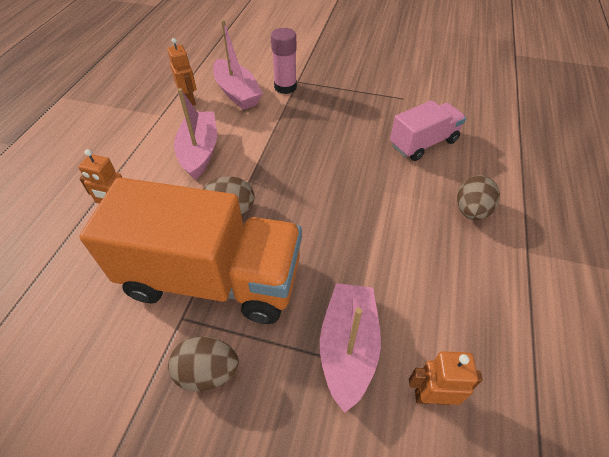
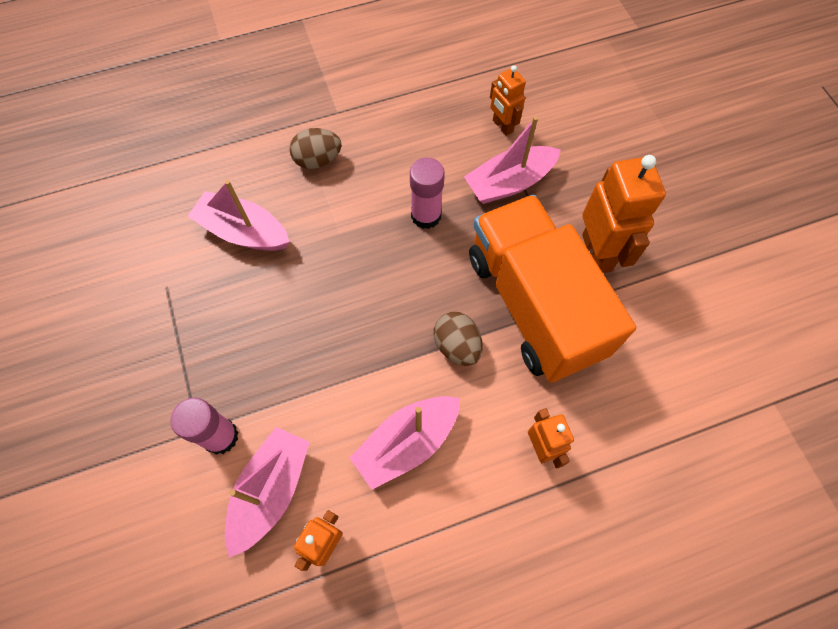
camera: 125 degrees left, 15 degrees up
(207, 372) = (597, 252): brown egg -> orange robot
(360, 254) = (426, 216): none -> pink glue stick
(423, 143) = (244, 232): pink truck -> pink boat

